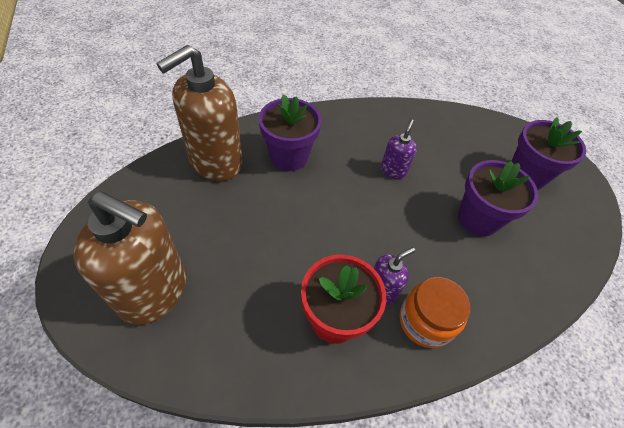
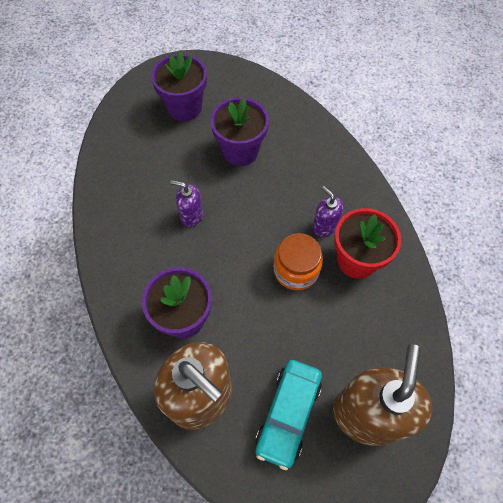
camera: 90 degrees left, 10 degrees up
(179, 221) = (288, 414): none -> turquoise car
(425, 321) = (344, 196): orange jar -> orange jar (296, 270)

